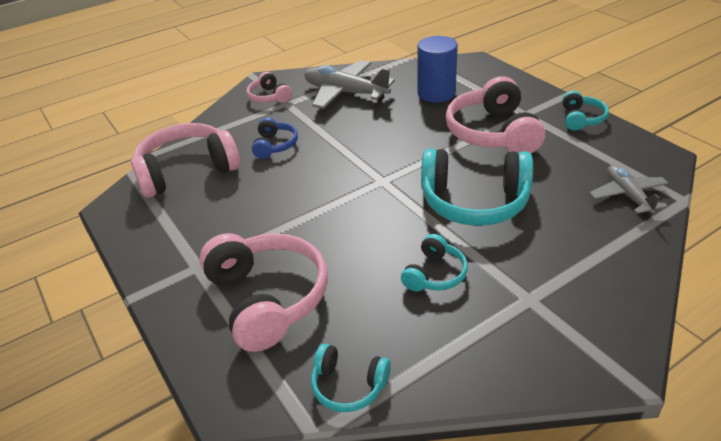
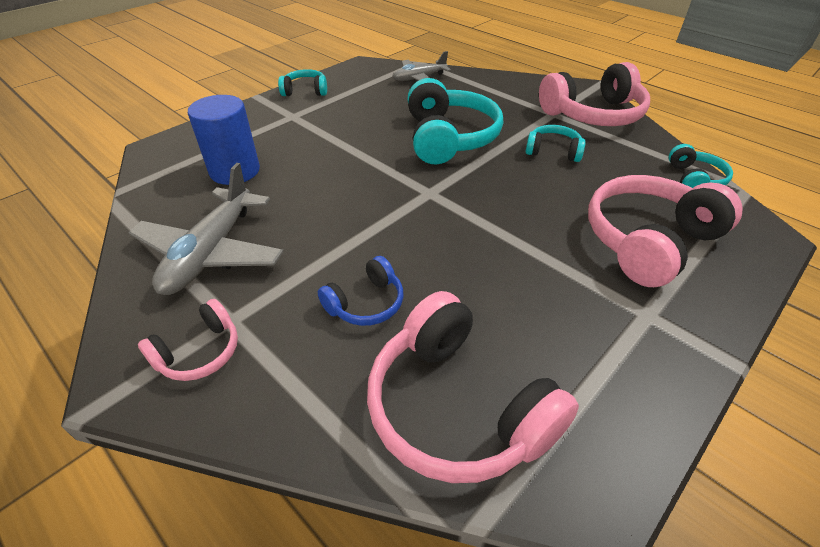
camera: 105 degrees left, 5 degrees up
(275, 145) = (366, 303): blue headphones -> blue headphones turned 150 degrees clockwise
(492, 133) = (330, 132): pink headphones -> pink headphones (593, 114)

